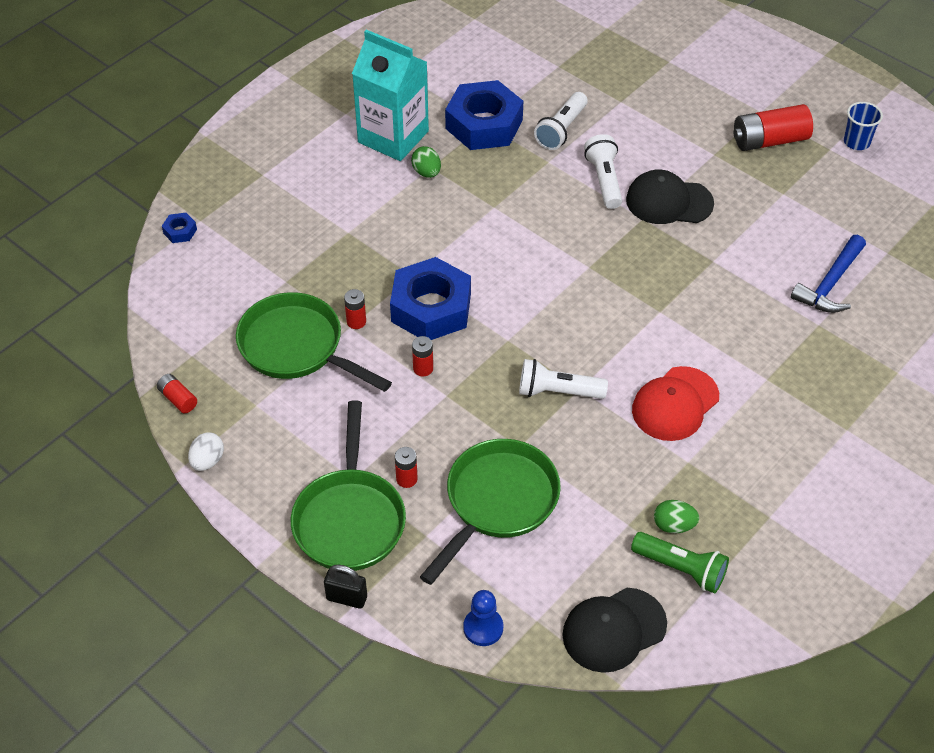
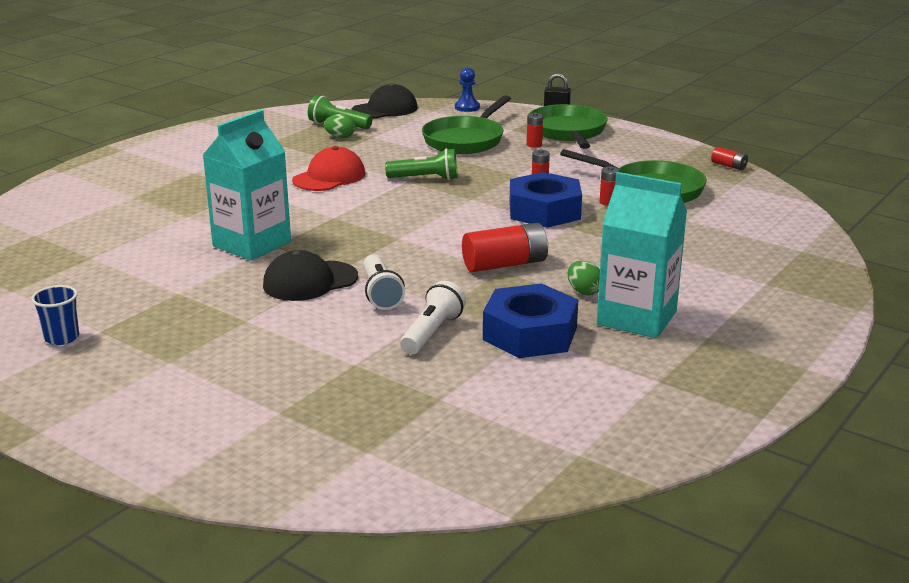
camera: 175 degrees right, 25 degrees down
(180, 231) = (814, 242): blue nut -> none
(207, 461) = (683, 146): white egg -> none
(557, 392) = (425, 178): white flashlight -> green flashlight
(669, 201) = (310, 281): black cap -> black cap turned 150 degrees clockwise
(736, 265) = (252, 244): none -> turquoise carton
(769, 140) = (172, 335): red battery -> red battery (505, 264)
(830, 283) = (163, 237): blue hammer -> none

